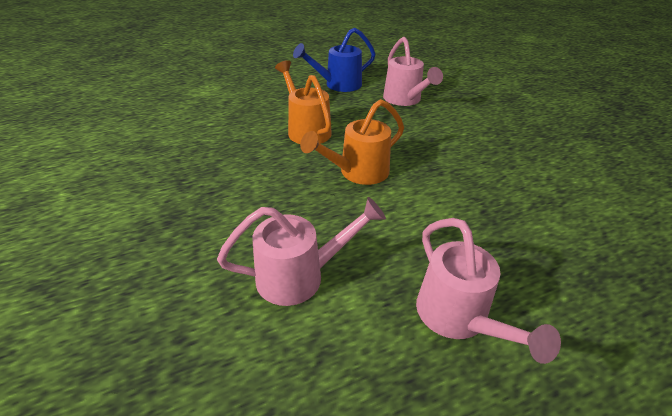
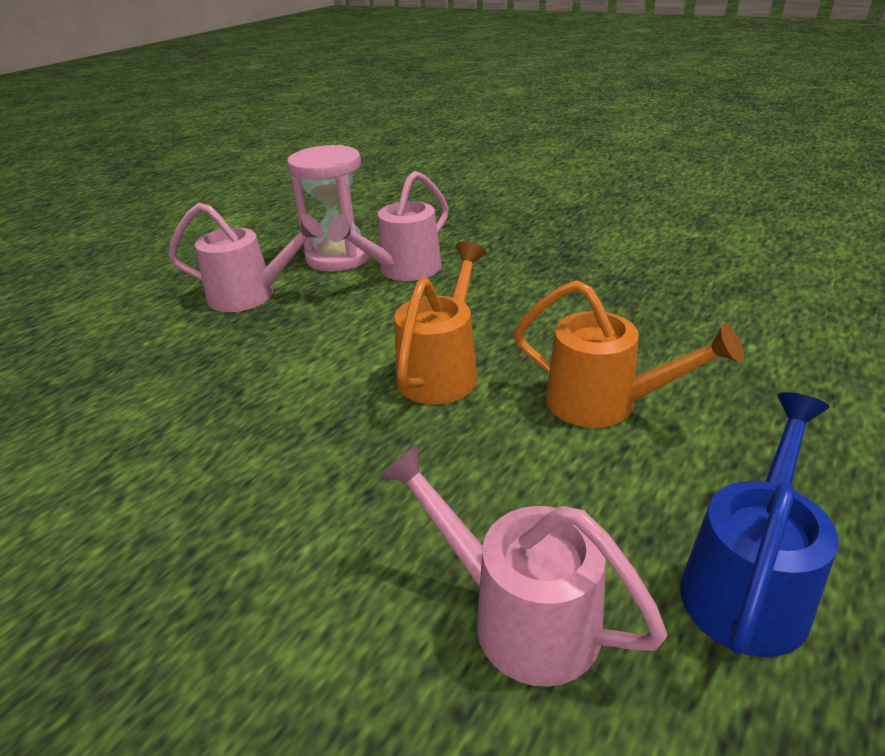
camera: 150 degrees right, 5 degrees down
(339, 342) = (339, 257): none -> pink hourglass
(458, 318) = (251, 295): pink watering can -> pink watering can turned 150 degrees clockwise

